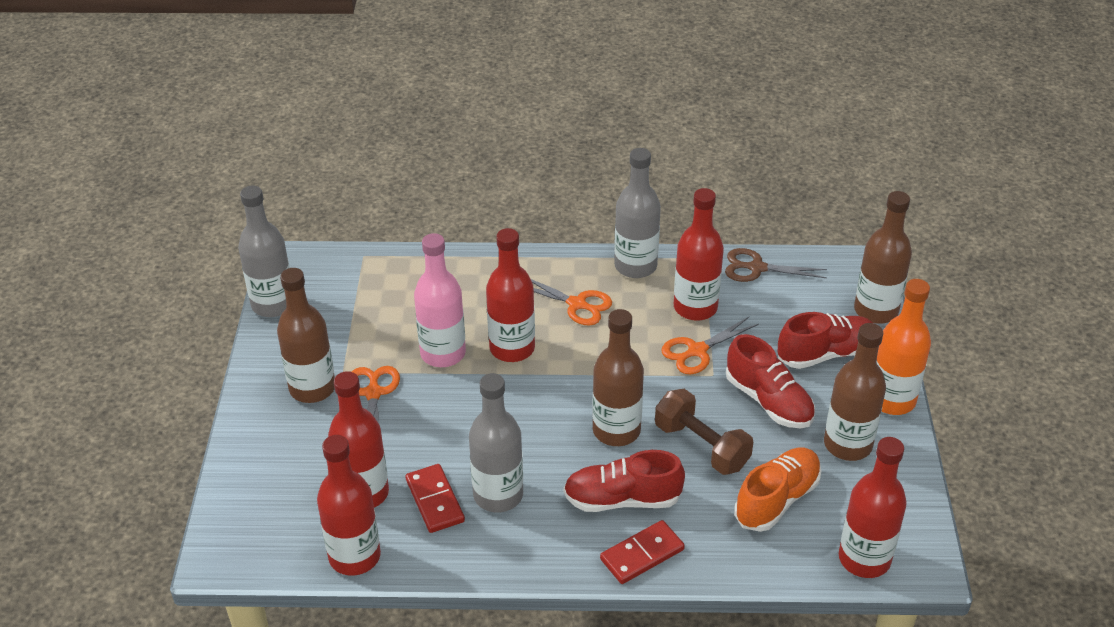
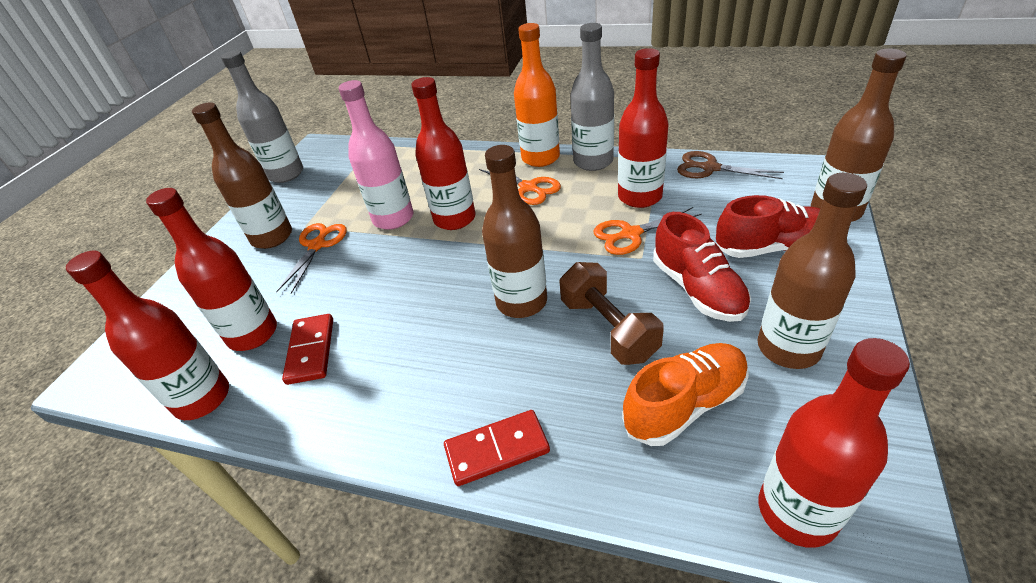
camera: 20 degrees right, 0 degrees up
(498, 495) = (373, 353): grey bottle -> none
(622, 499) = (499, 377): red shoe -> none
(892, 400) = (850, 302): orange bottle -> orange bottle (540, 158)

